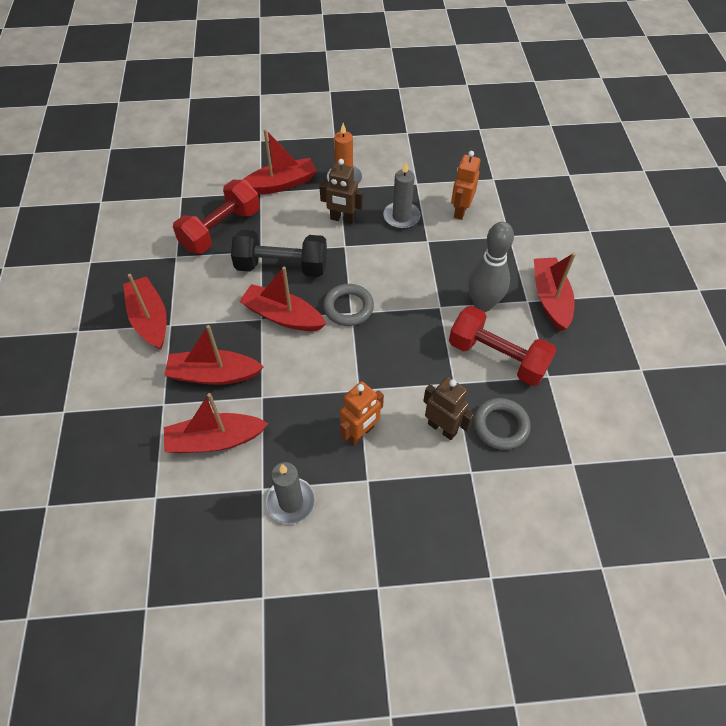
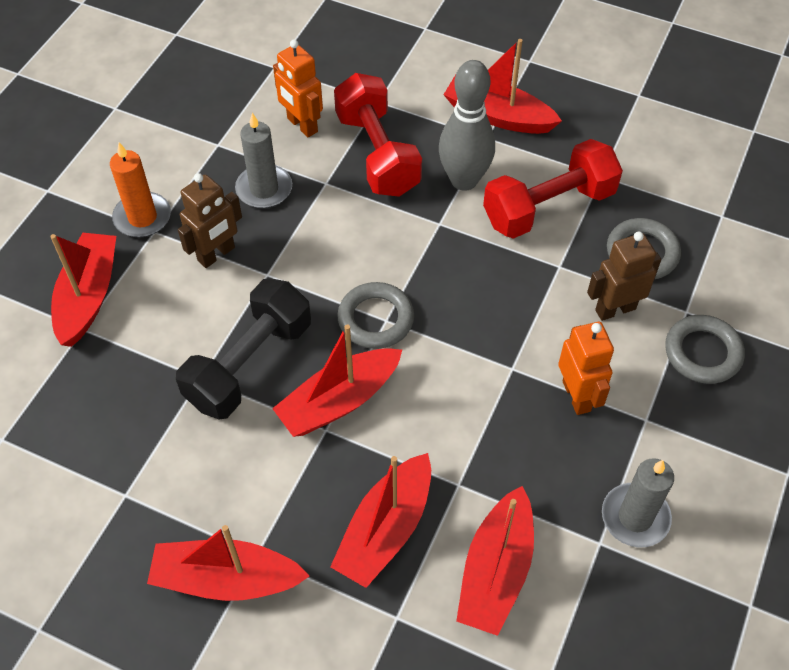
camera: 60 degrees left, 0 degrees up
(221, 230) = (118, 412): red dumbbell -> red dumbbell (377, 154)
(443, 495) = (702, 353): none -> grey ring

